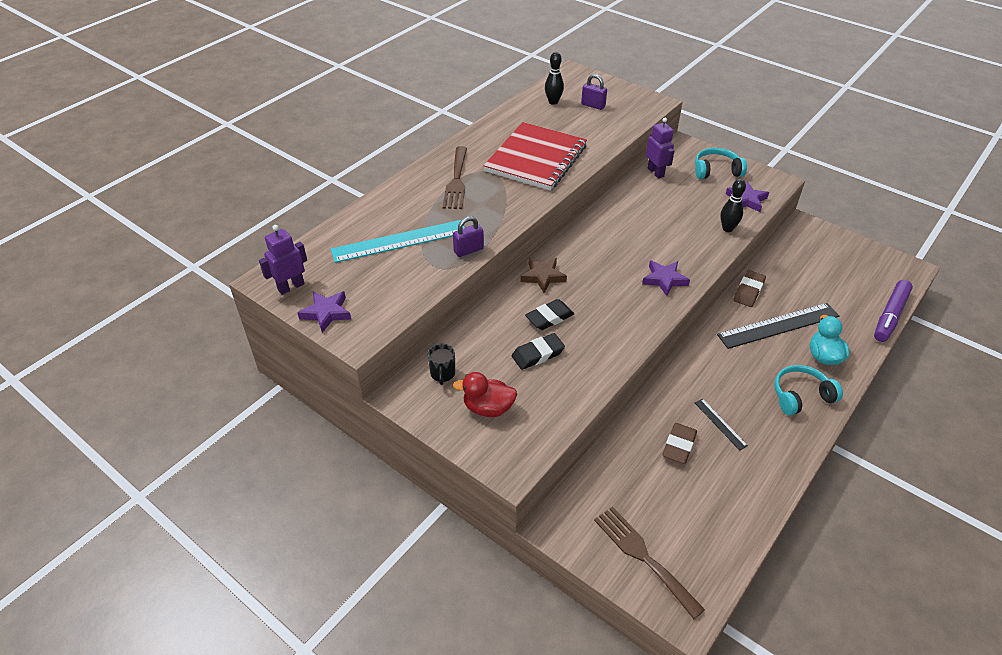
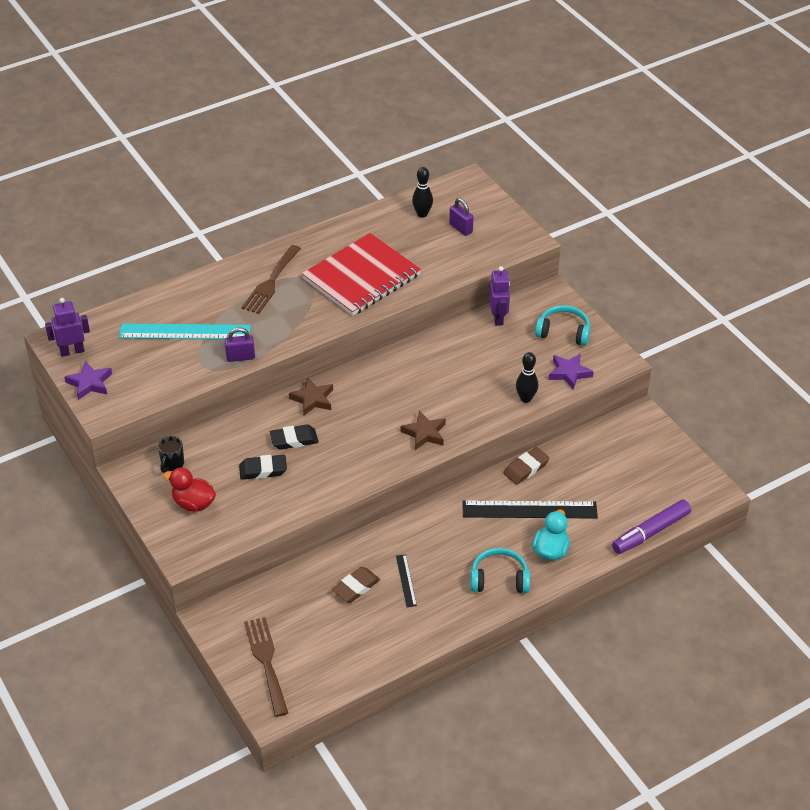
camera: 20 degrees right, 0 degrees up
(664, 280) = (424, 433): purple star -> brown star

